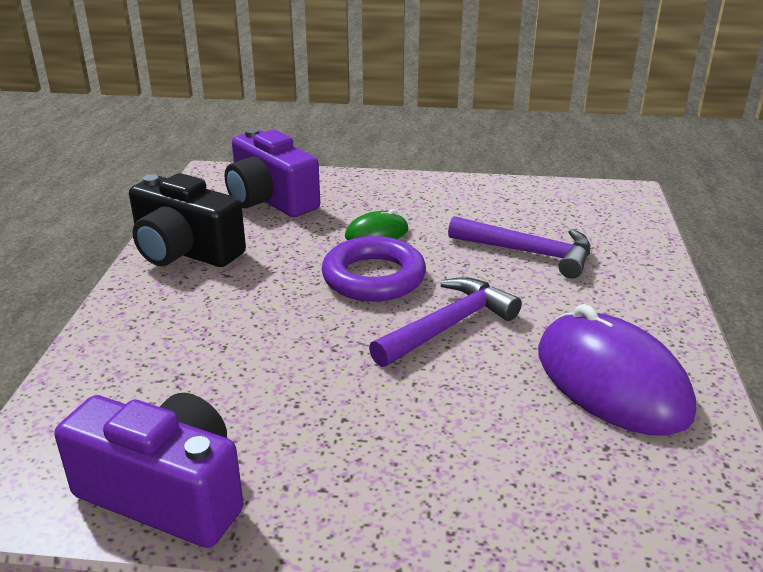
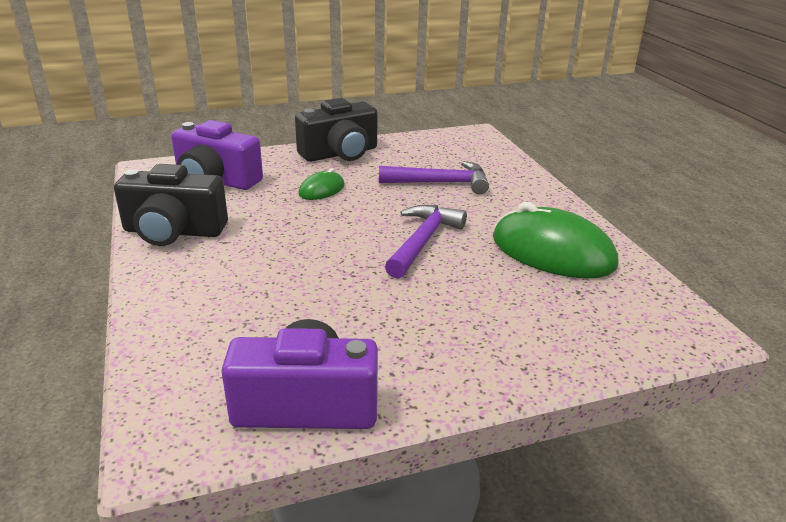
camera: 25 degrees left, 0 degrees up
(373, 277) = (344, 220): purple ring -> none
(432, 191) = (340, 153): none -> black camera
(611, 381) = (552, 252): purple mouse -> green mouse

